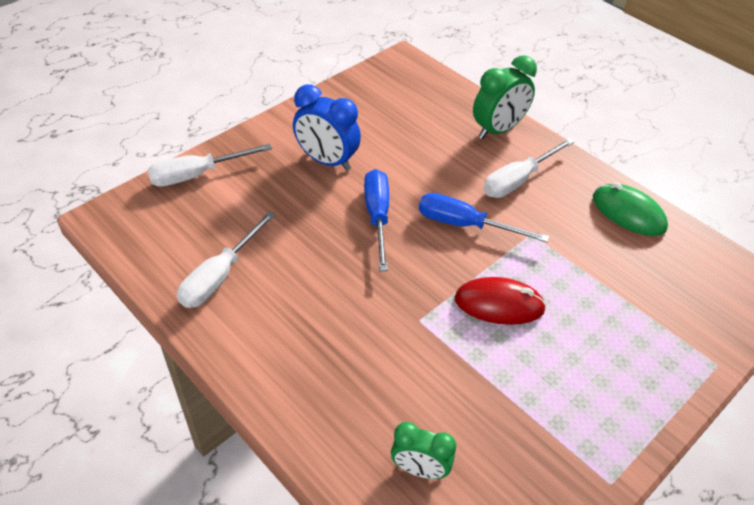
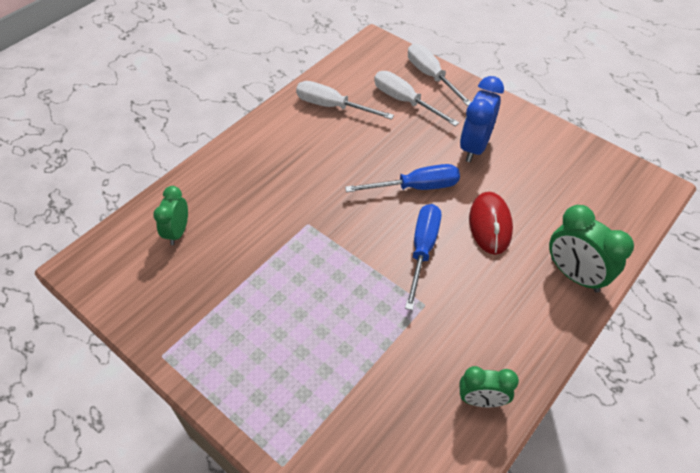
camera: 85 degrees right, 5 degrees up
(499, 304) = (332, 278): red mouse -> red mouse (490, 224)
(518, 180) = (499, 293): white screwdriver -> white screwdriver (405, 101)
(628, 213) = (481, 400): green mouse -> green clock

